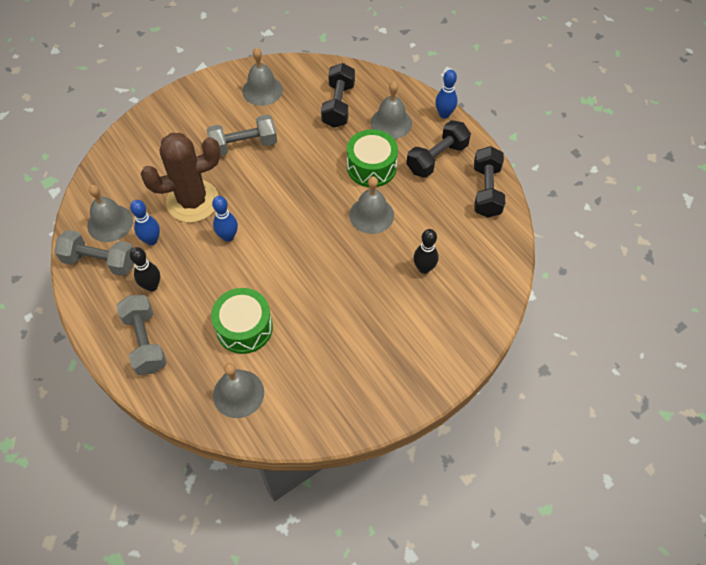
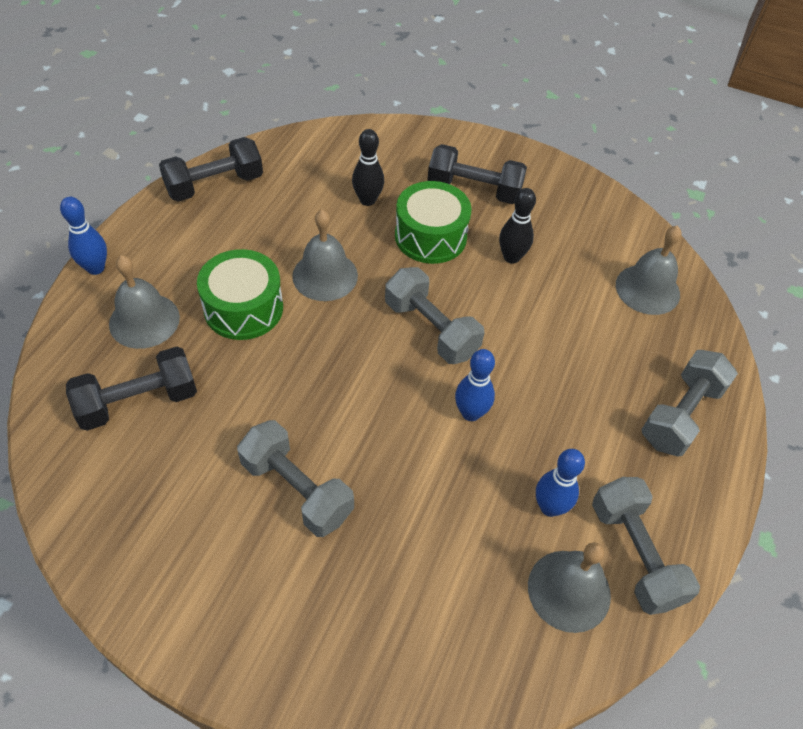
camera: 125 degrees left, 5 degrees down
(152, 286) = (611, 458): black bowling pin -> black bowling pin (511, 257)
(192, 201) = (447, 496): brown cactus -> none
(244, 328) = (575, 324): green drum -> green drum (430, 236)
(262, 90) = (156, 533): grey bell -> none
(295, 248) = (431, 329): none -> grey dumbbell
(437, 158) = (186, 247): black dumbbell -> black dumbbell (474, 190)

